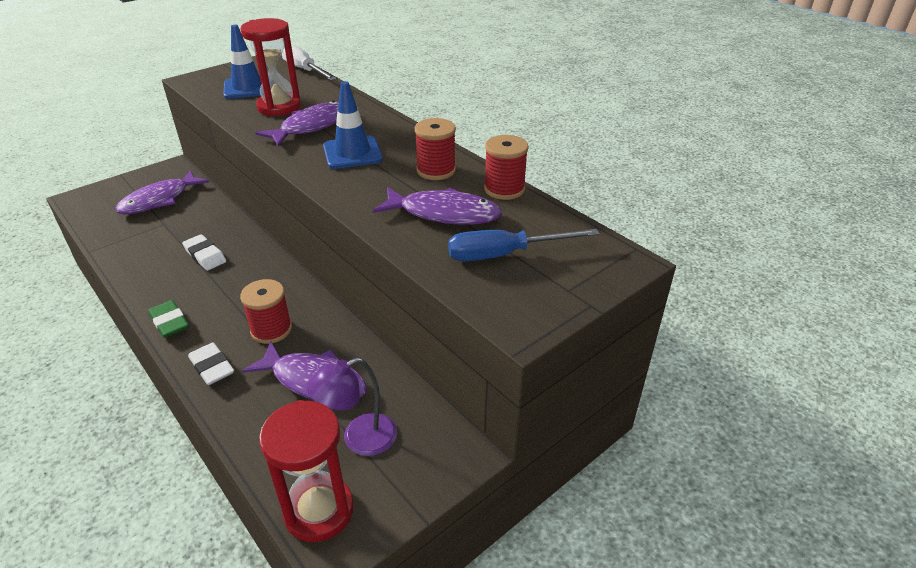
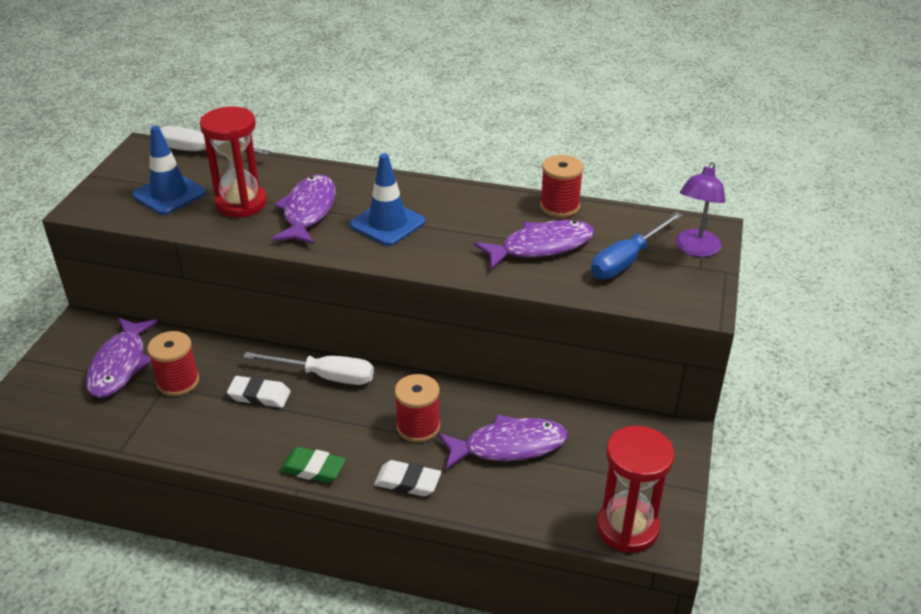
camera: 35 degrees left, 0 degrees up
(259, 262) = (325, 376): none -> white screwdriver
(359, 439) = (596, 467): purple lamp -> purple lamp (695, 249)
(436, 170) = (484, 211): red spool -> red spool (178, 382)

